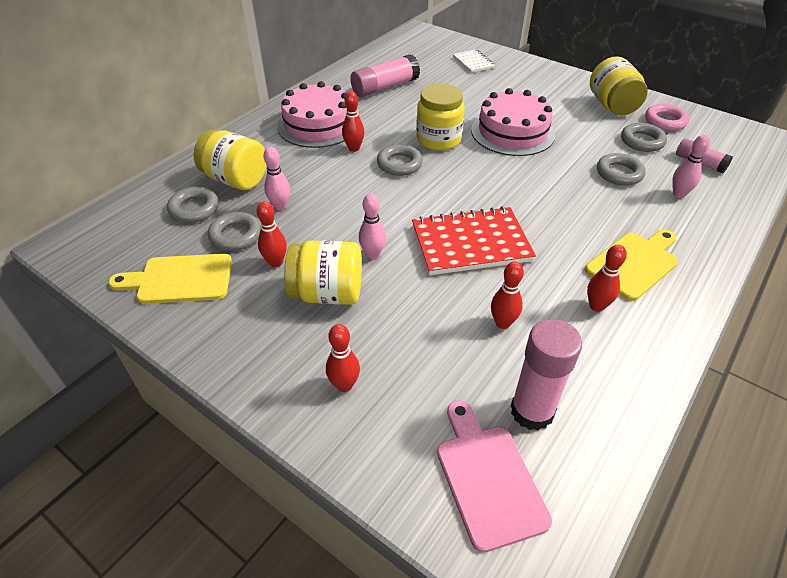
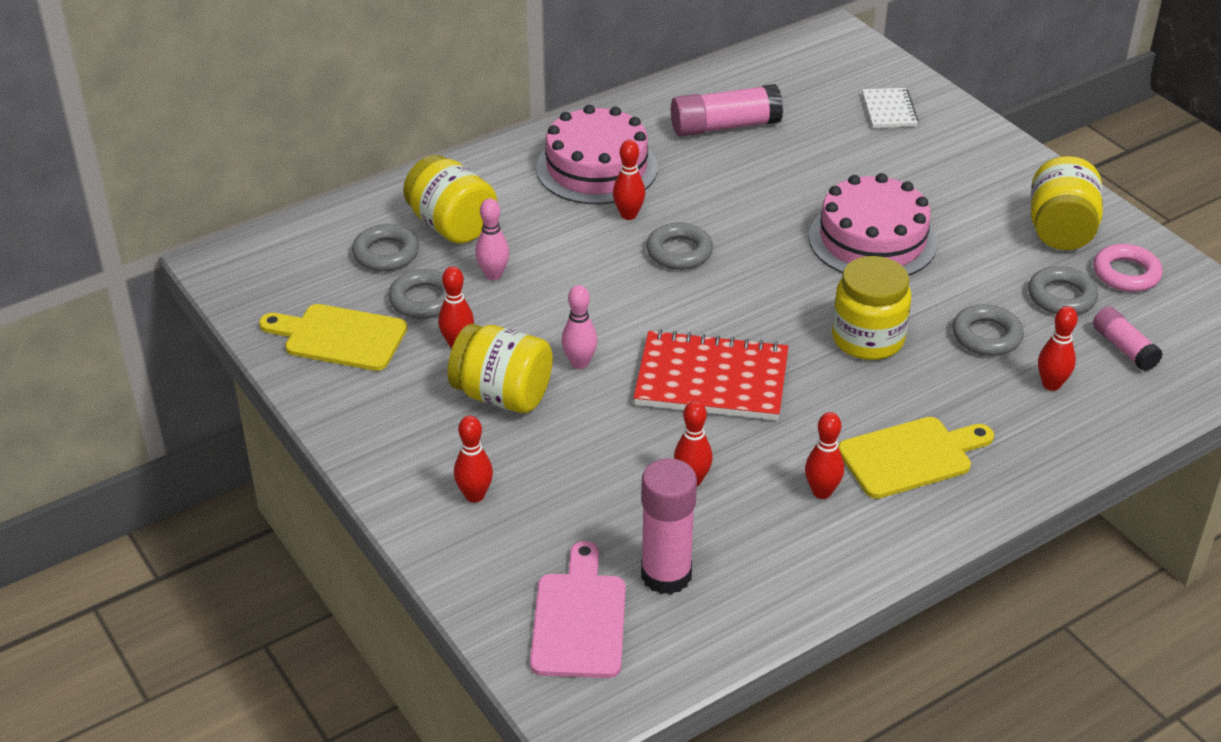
camera: 20 degrees right, 5 degrees down
(438, 139) = (755, 228): yellow jar -> yellow jar (868, 339)
(678, 194) = (1051, 384): pink bowling pin -> red bowling pin

